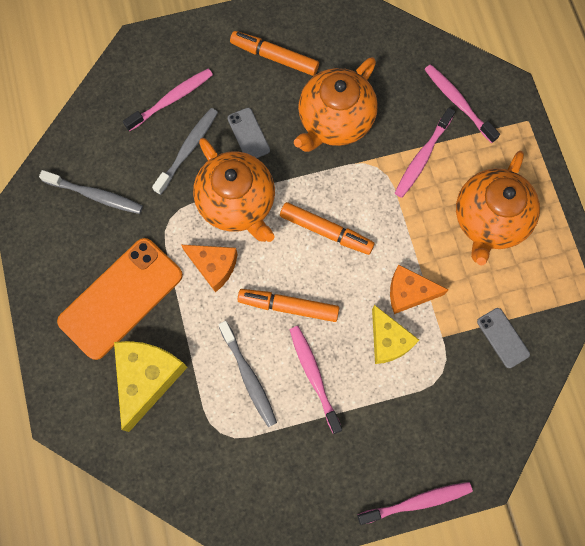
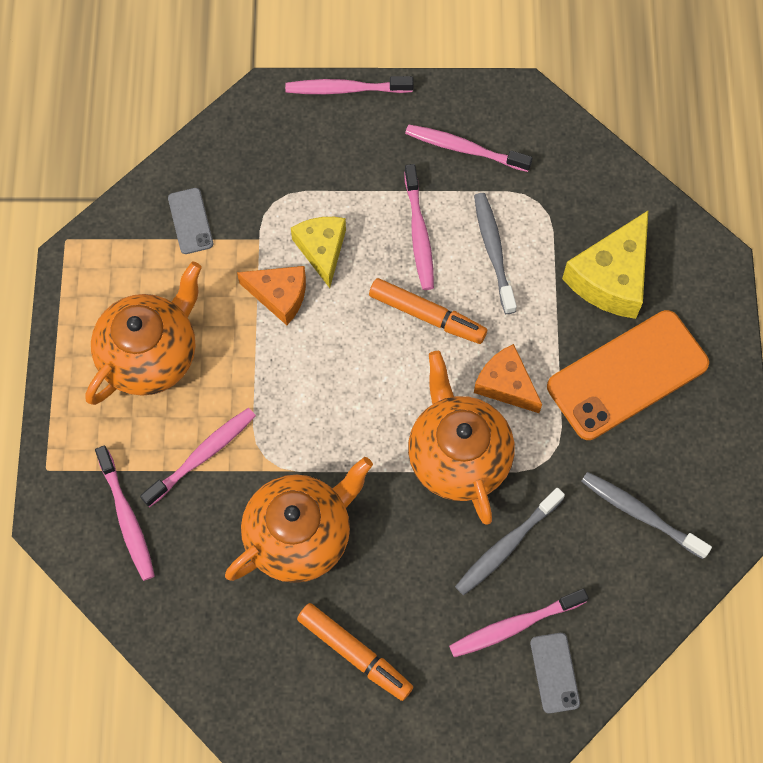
camera: 165 degrees left, 5 degrees down
(248, 134) = (420, 546): grey phone -> grey phone (554, 672)
(296, 469) = (464, 149): none -> pink toothbrush
(326, 231) = (355, 392): orange marker -> none

